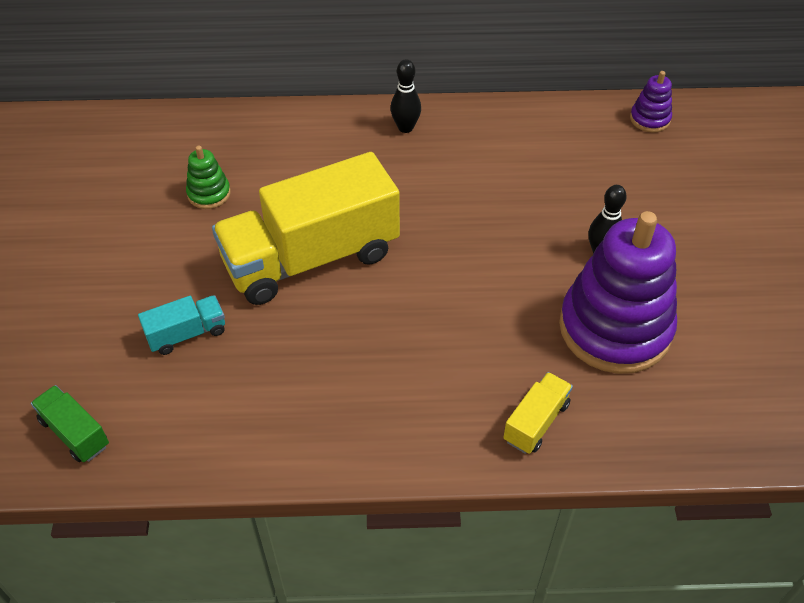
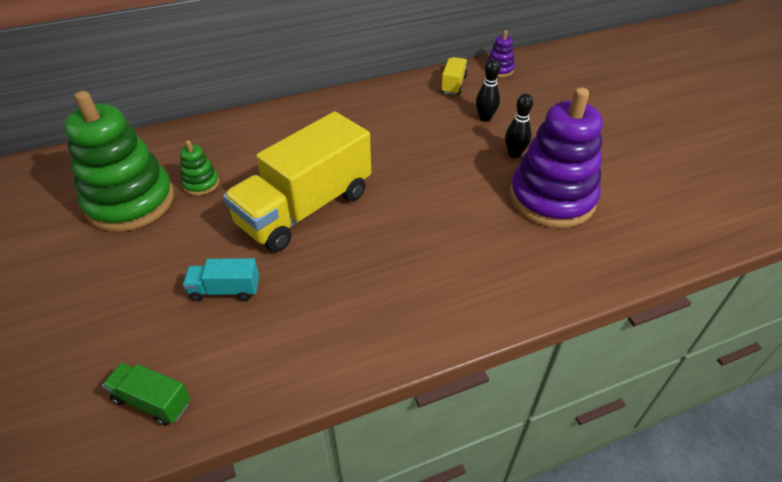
camera: 20 degrees left, 5 degrees down
(127, 197) = (130, 202): none -> green stacking toy
(187, 334) = (225, 290): turquoise truck -> turquoise truck turned 135 degrees counterclockwise
(405, 128) = (336, 108): black bowling pin -> black bowling pin (485, 118)
(536, 422) = (534, 276): yellow truck -> yellow truck (453, 84)

